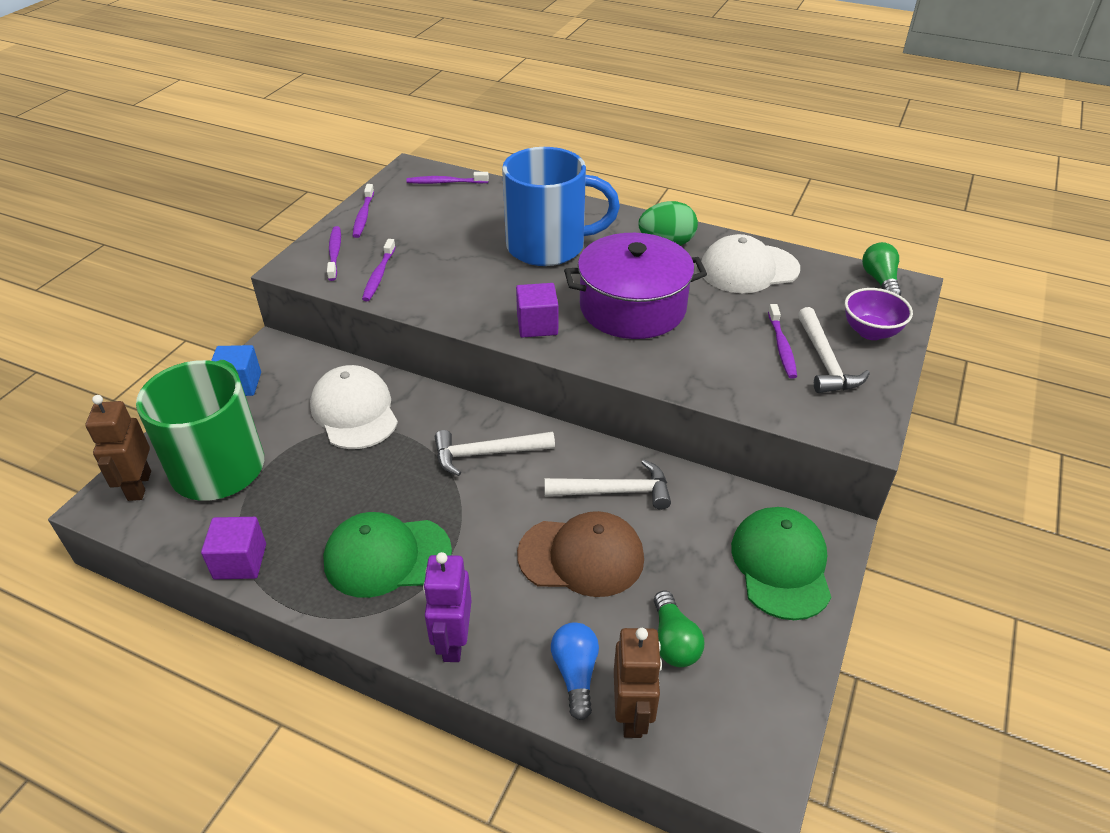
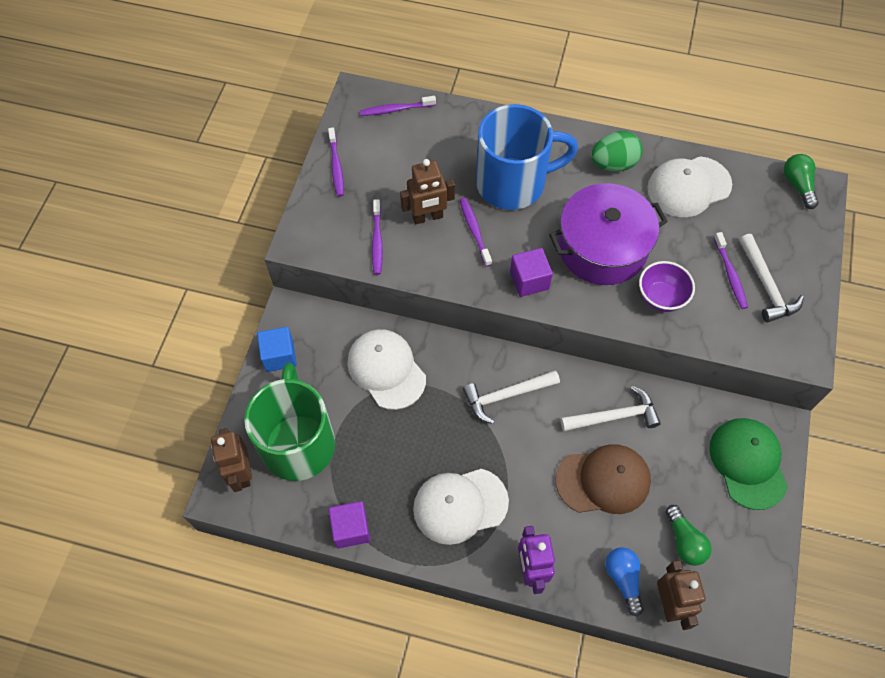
camera: 10 degrees left, 20 degrees up
(334, 253) = (328, 219): purple toothbrush -> purple toothbrush (474, 231)
(387, 556) = (460, 505): green cap -> white cap
(443, 263) = (427, 217): none -> brown robot
(870, 332) = (797, 247): purple bowl -> purple bowl (661, 297)

